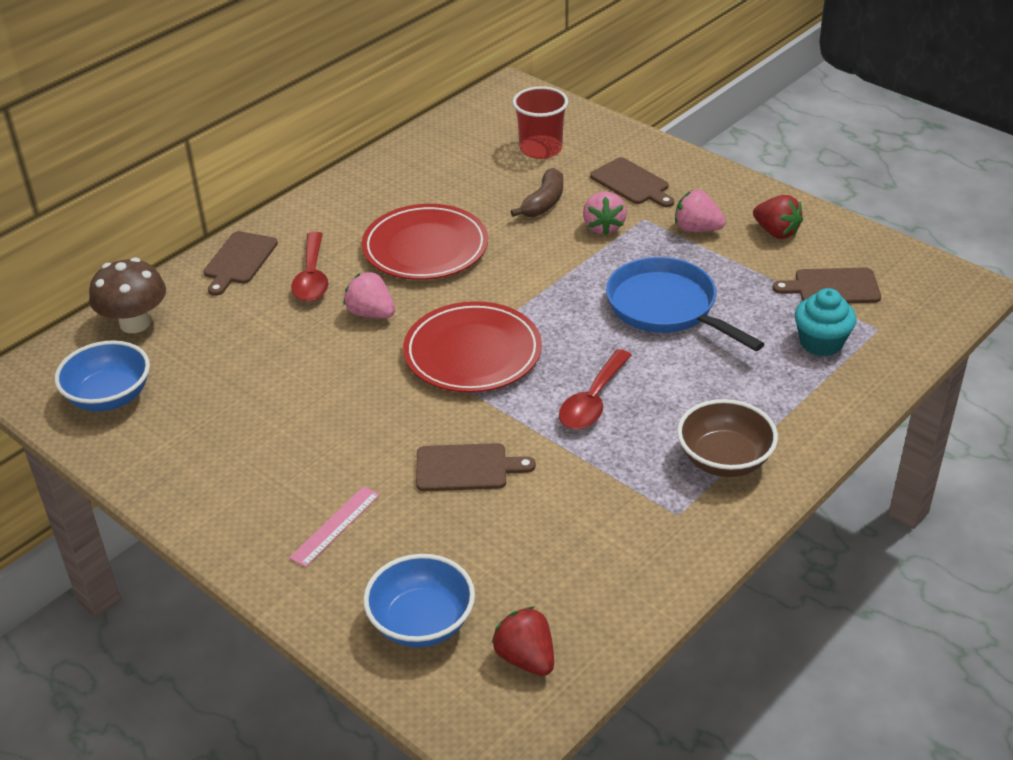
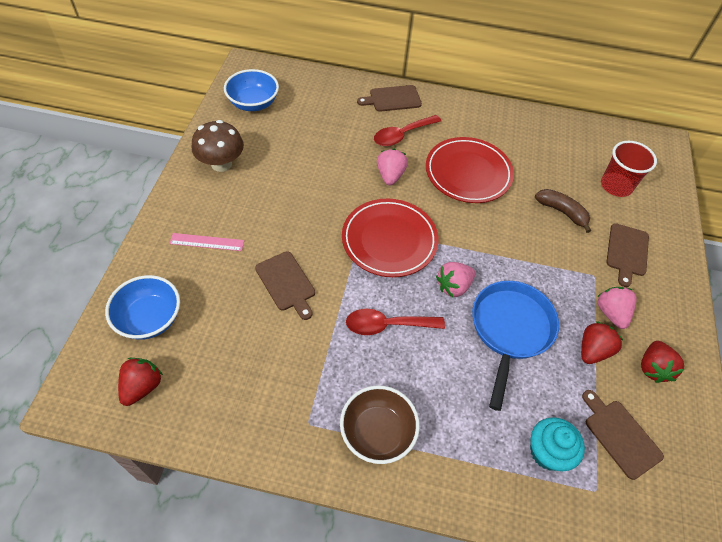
camera: 55 degrees right, 15 degrees up
(135, 323) = (314, 85): brown mushroom -> brown mushroom (221, 164)
(543, 203) = (562, 212): brown banana -> brown banana turned 135 degrees counterclockwise
(603, 227) = (565, 256): pink strawberry -> pink strawberry (453, 286)
(731, 261) = (592, 350): none -> red strawberry

